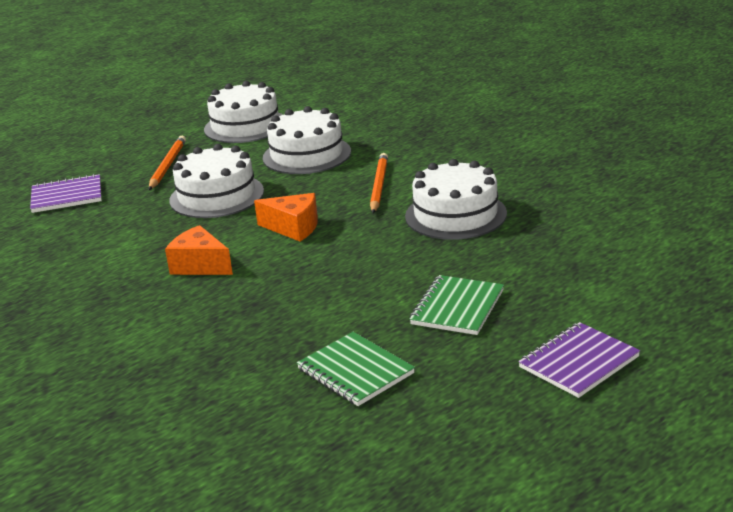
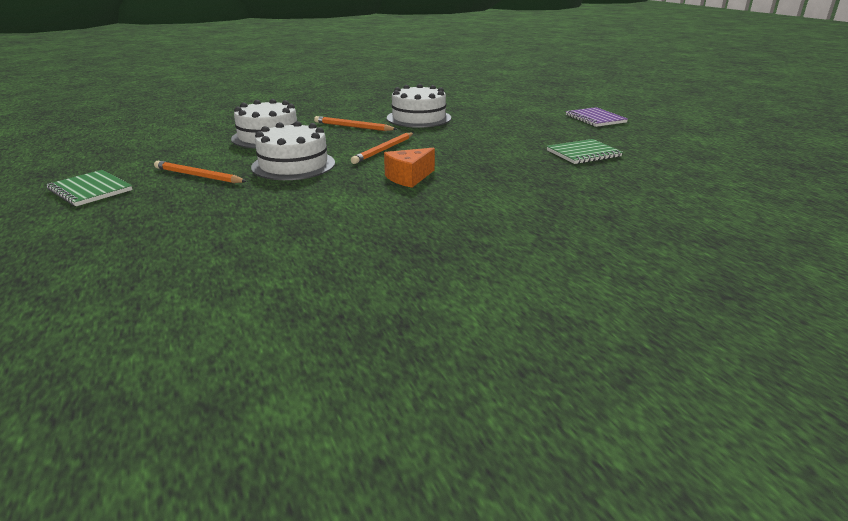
camera: 75 degrees left, 0 degrees up
(67, 196) = (187, 218): purple notebook -> none
(245, 126) = (171, 147): white cake -> none
(294, 228) = (384, 150): orange cheese -> orange pencil
(457, 307) = (528, 129): green notebook -> green notebook (90, 190)

